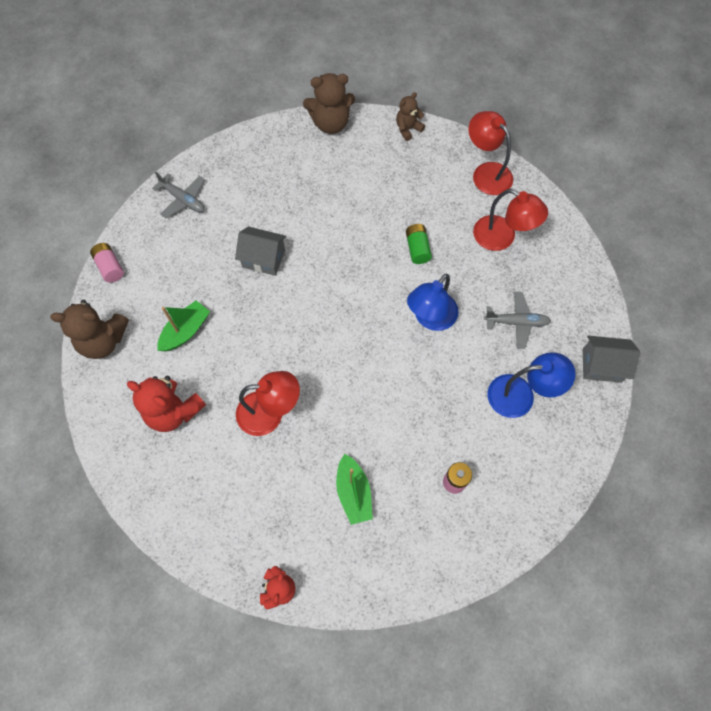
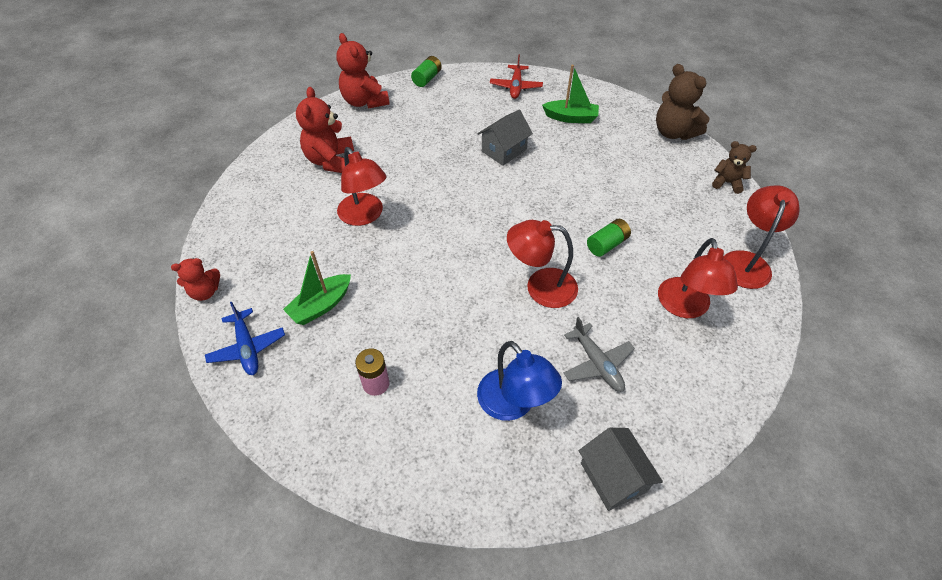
camera: 60 degrees right, 15 degrees down
(103, 341) = (365, 102): brown teddy bear -> red teddy bear
(110, 267) = (427, 79): pink battery -> green battery
(183, 199) = (516, 87): grey plane -> red plane
(186, 331) = (404, 137): green boat -> green boat (571, 118)
(263, 258) = (504, 150): grey house -> grey house turned 60 degrees clockwise
(364, 570) = (247, 348): none -> blue plane
(430, 318) = (540, 287): blue lamp -> red lamp

